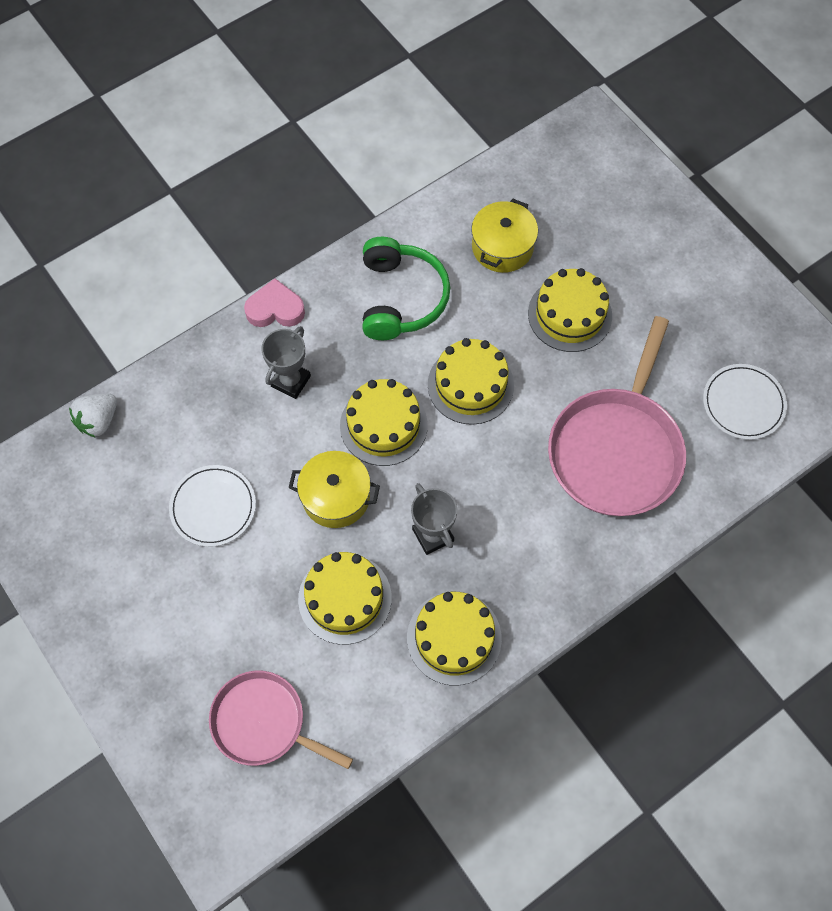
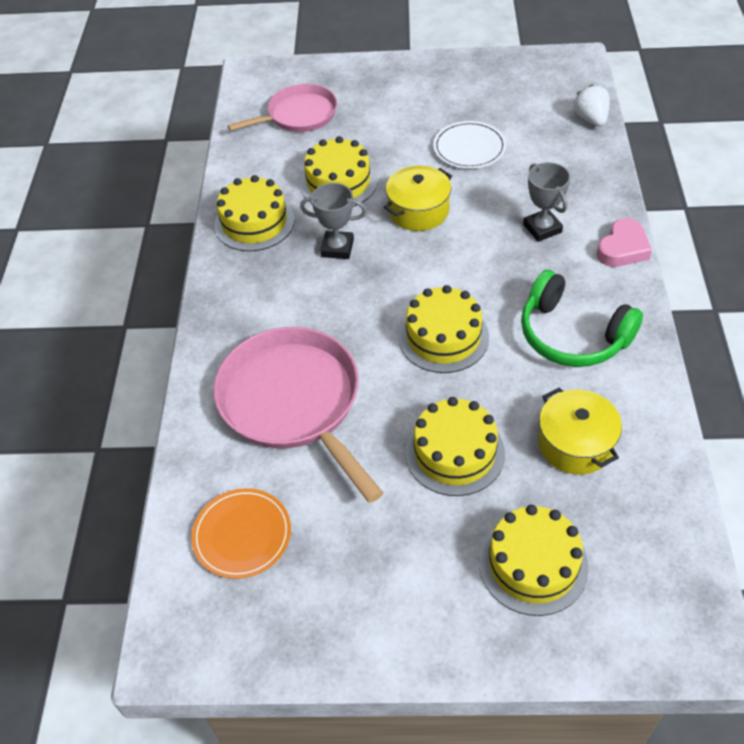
camera: 130 degrees right, 15 degrees down
(383, 425) = (454, 264): yellow cake -> yellow cake (533, 564)
(743, 403) = (242, 535): white plate -> orange plate

